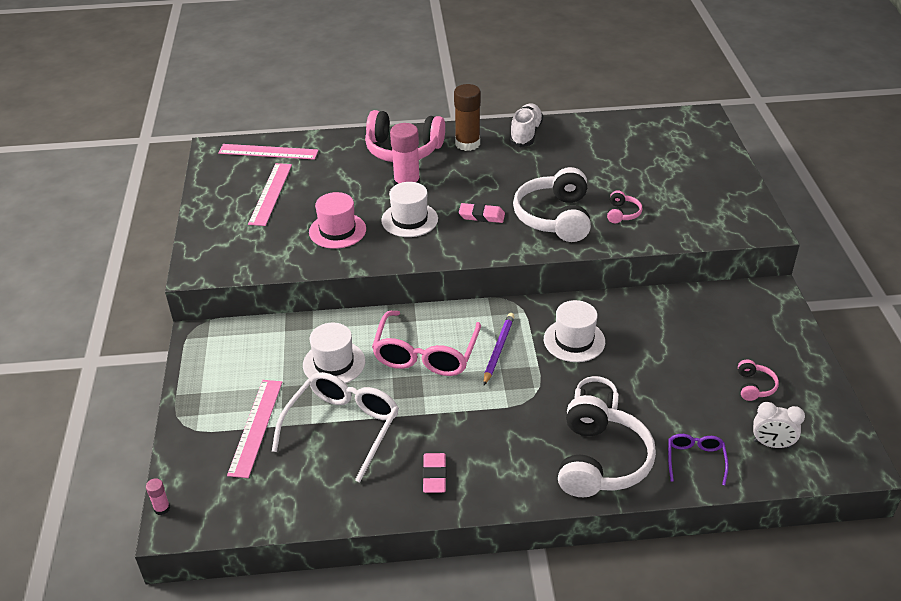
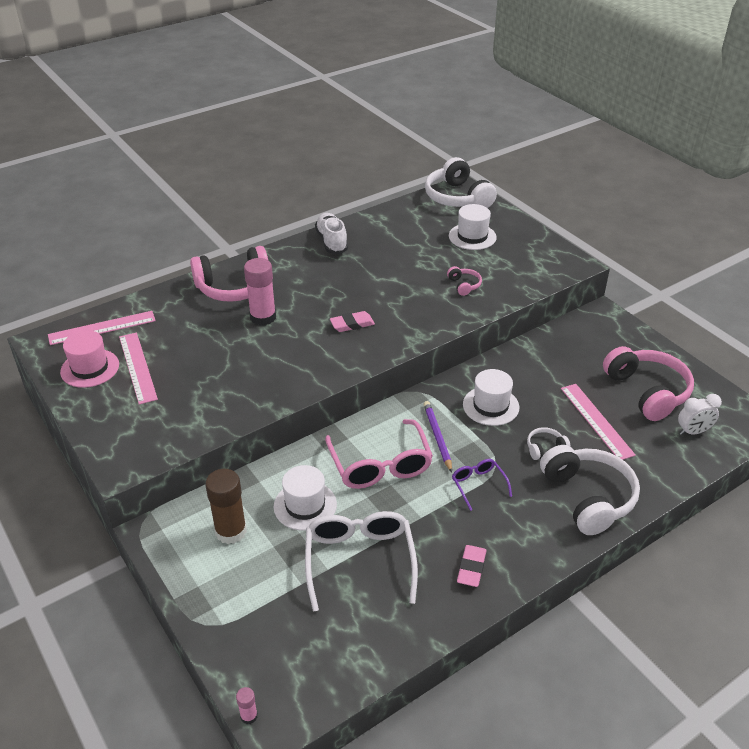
camera: 30 degrees left, 0 degrees up
(256, 427) = (279, 595): pink ruler -> pink ruler (596, 421)
(337, 230) = (232, 380): pink hat -> pink hat (90, 368)
(409, 220) = (291, 348): white hat -> white hat (472, 236)
(434, 475) = (471, 568): pink eraser -> pink eraser turned 45 degrees clockwise
(467, 144) = (288, 264): brown glue stick -> brown glue stick (231, 531)
(555, 217) = (414, 306): white headphones -> white headphones (457, 198)
(695, 460) = (653, 467): purple glasses -> purple glasses (478, 485)
(754, 386) = (647, 391): pink headphones -> pink headphones, size x2.23

